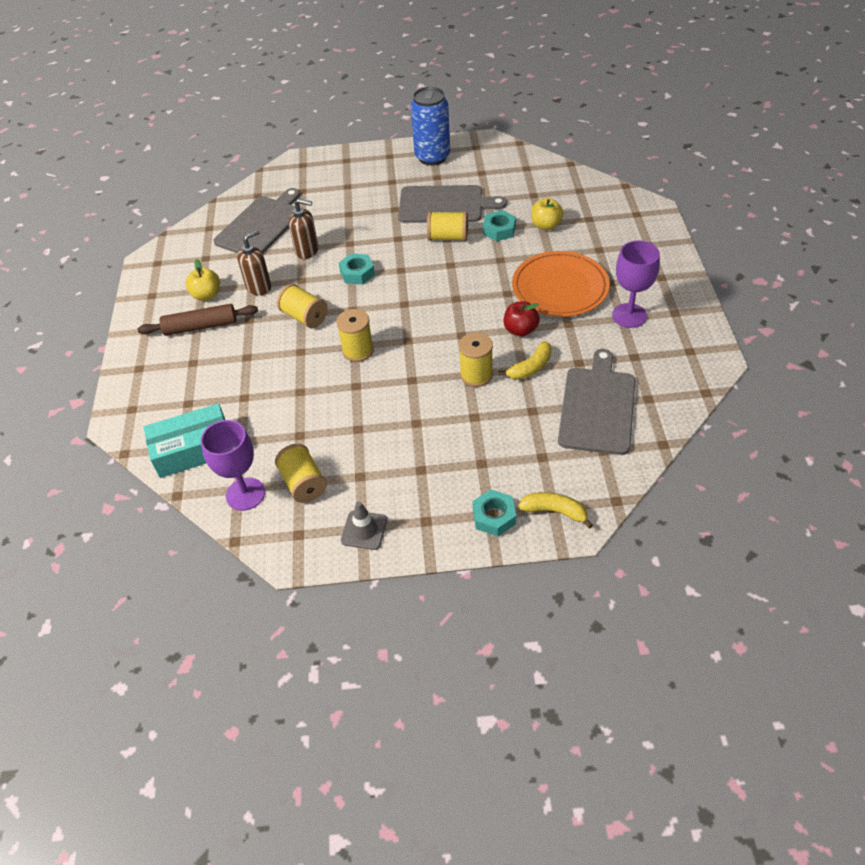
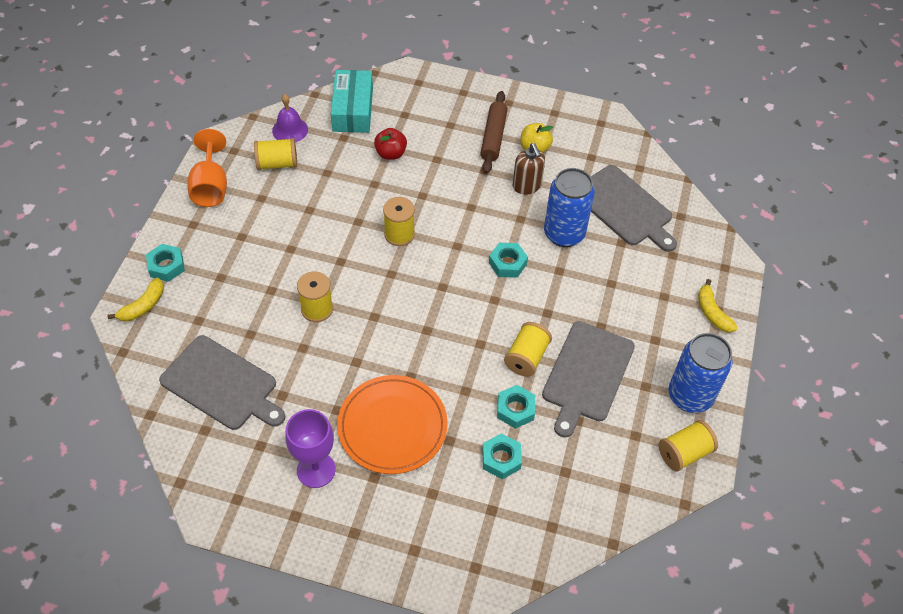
camera: 105 degrees right, 5 degrees up
(245, 494) = (290, 130): purple goblet -> purple bell
(304, 317) = (466, 208): yellow spool -> yellow spool (684, 453)
(307, 250) = (564, 234): brown soap dispenser -> blue can
(364, 530) = (211, 187): grey traffic cone -> orange goblet
(520, 330) = (352, 366): red apple -> red apple (391, 154)
(530, 367) = (300, 353): yellow banana -> yellow banana (712, 313)
(546, 225) = (501, 459): yellow apple -> turquoise nut

